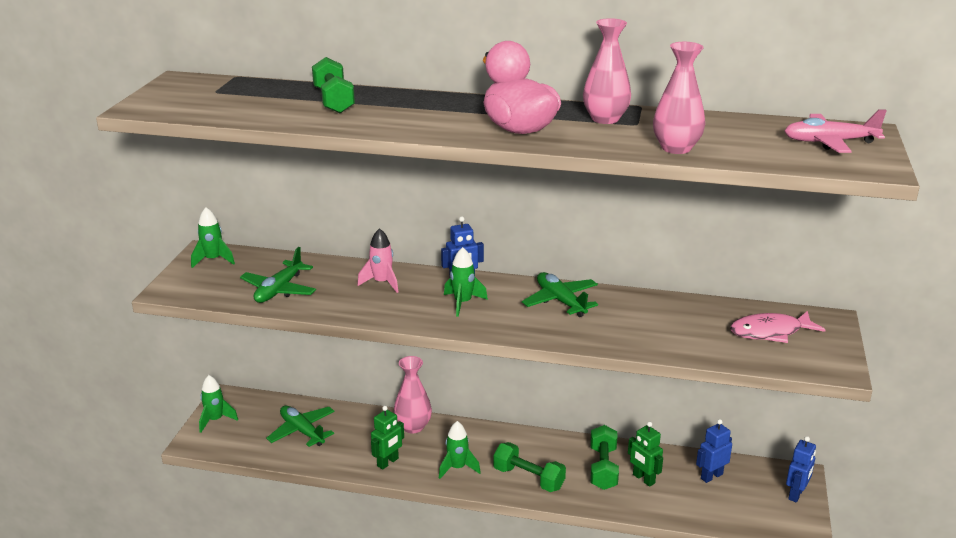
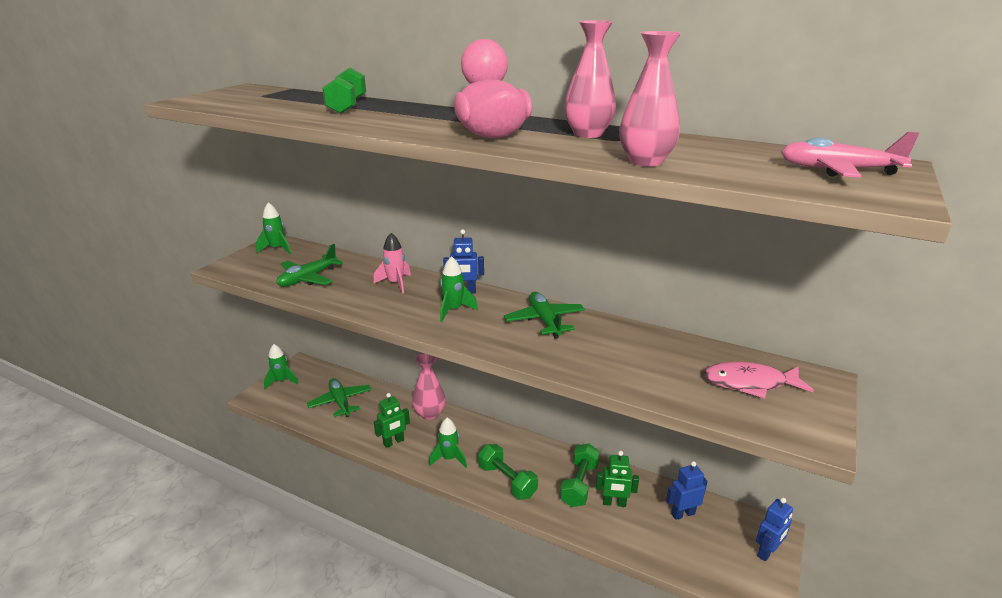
camera: 15 degrees right, 0 degrees up
(643, 479) = (614, 503): green robot -> green robot turned 60 degrees counterclockwise

